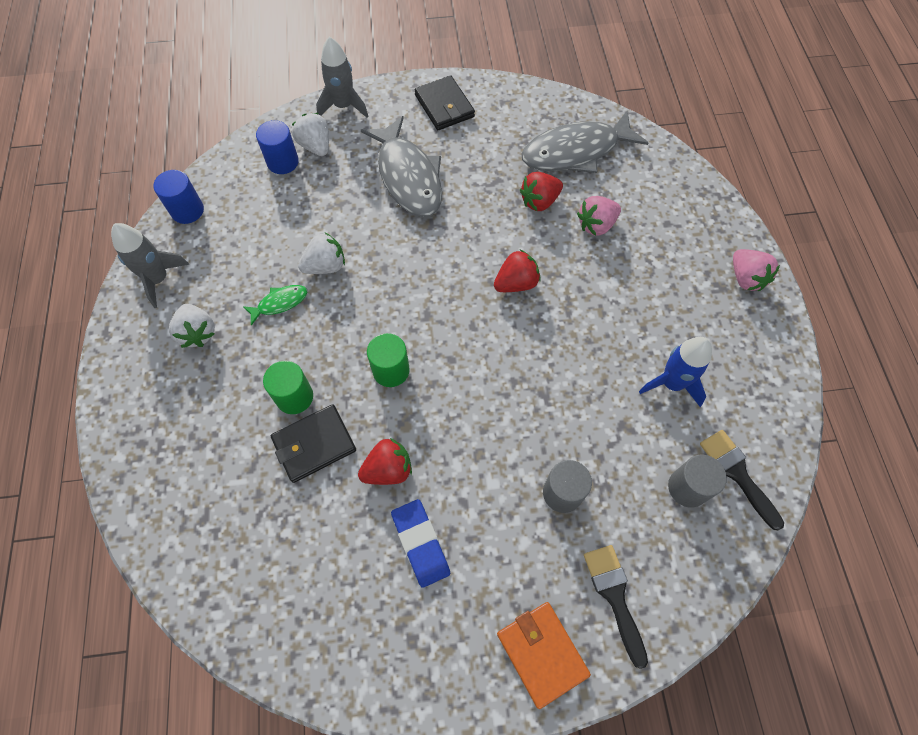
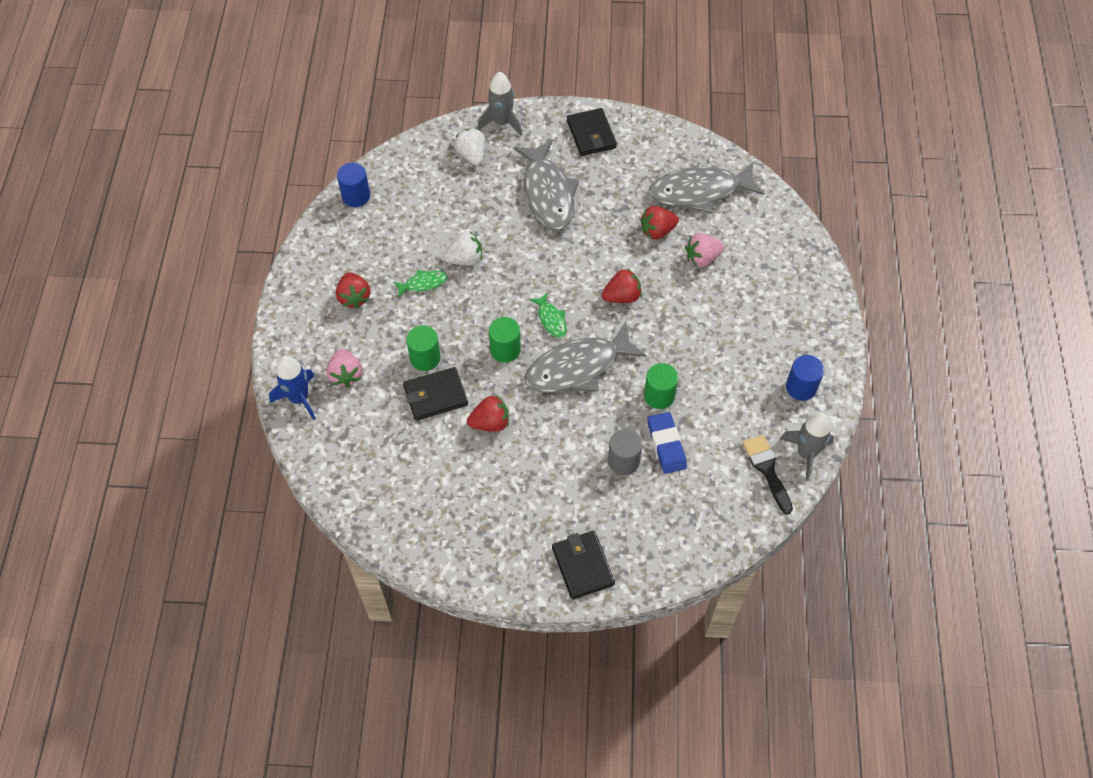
camera: 10 degrees right, 5 degrees down
(159, 279) = (327, 250): grey rocket -> grey rocket (806, 453)
(198, 333) = (354, 297): white strawberry -> red strawberry
(283, 162) = (441, 165): blue cylinder -> blue cylinder (801, 387)
(420, 543) = (506, 478): blue eraser -> blue eraser (666, 445)
(439, 323) = (551, 319): none -> green fish
(482, 379) = (578, 367): none -> grey fish
(542, 653) = (582, 566): orange wallet -> black wallet
(586, 399) = (659, 396): none -> green cylinder
(614, 596) = (646, 538): black brush -> none
(671, 383) = (732, 394): blue rocket -> blue rocket (299, 398)
(687, 487) = (724, 473): grey cylinder -> none
(746, 278) = (819, 321): pink strawberry -> pink strawberry (346, 375)

